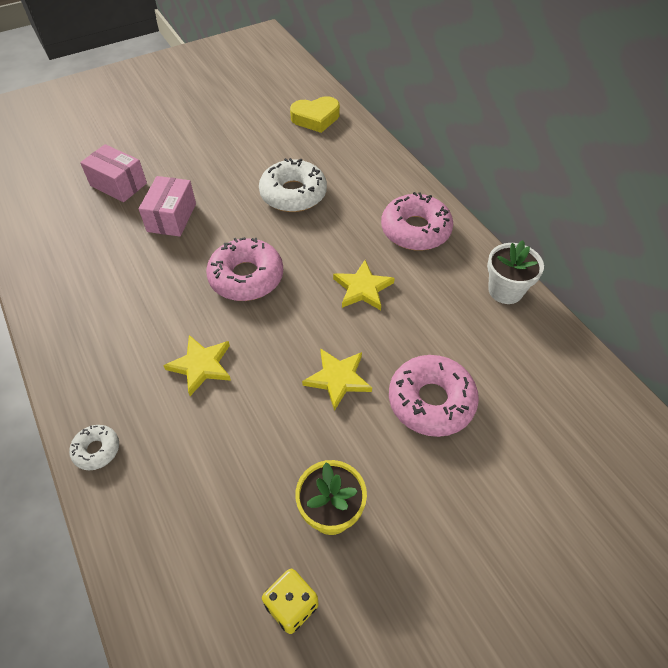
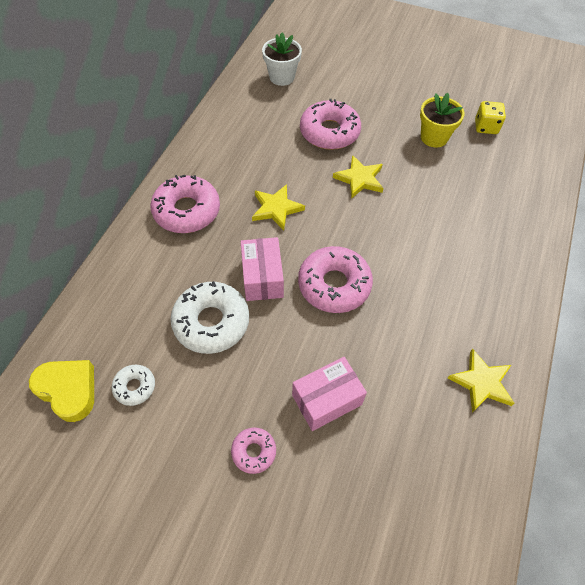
camera: 130 degrees left, 5 degrees up
(96, 450) = (531, 260): white donut -> white donut (135, 387)
(118, 184) = (331, 502): pink box -> pink box (262, 278)
(186, 169) = (254, 451): none -> pink donut
(201, 366) = (427, 253): yellow star -> yellow star (481, 383)
(505, 290) = (208, 137): white flower pot -> white flower pot (282, 77)

